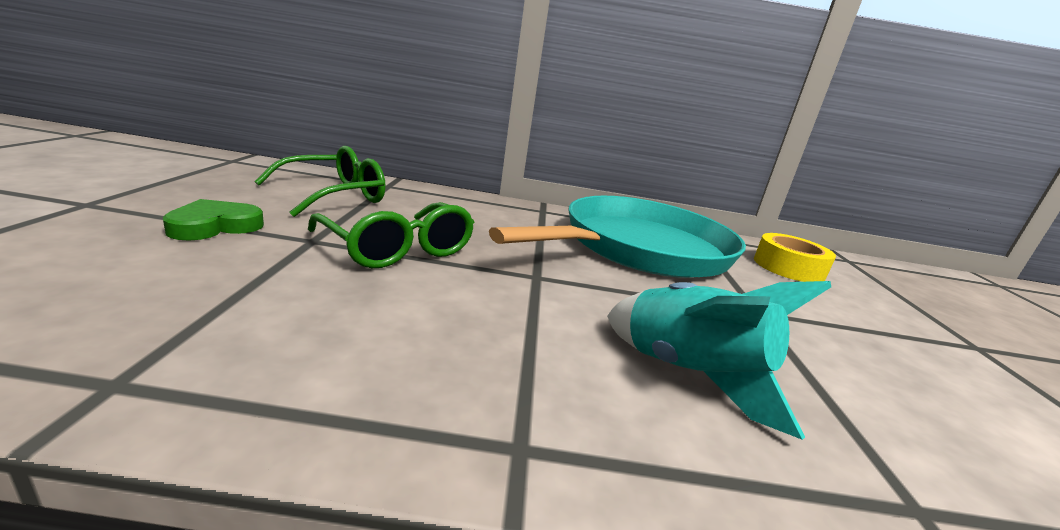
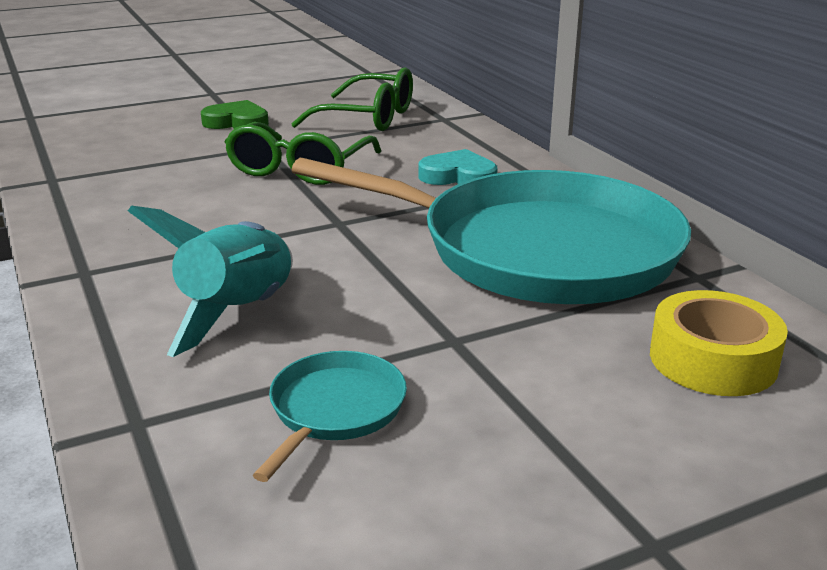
camera: 65 degrees right, 5 degrees up
(501, 220) = (458, 176): none -> turquoise heart
(864, 387) = (334, 410): none -> turquoise pan

